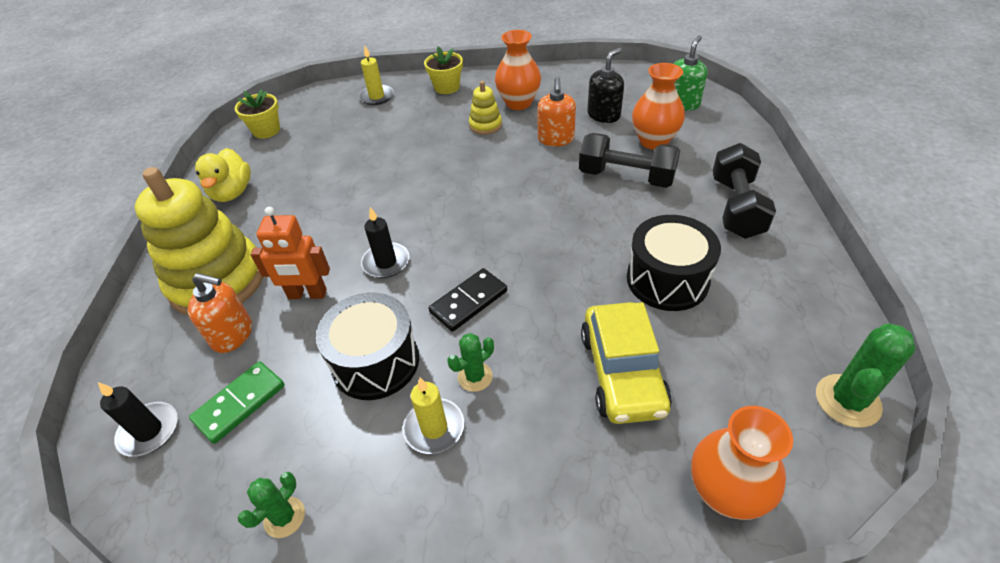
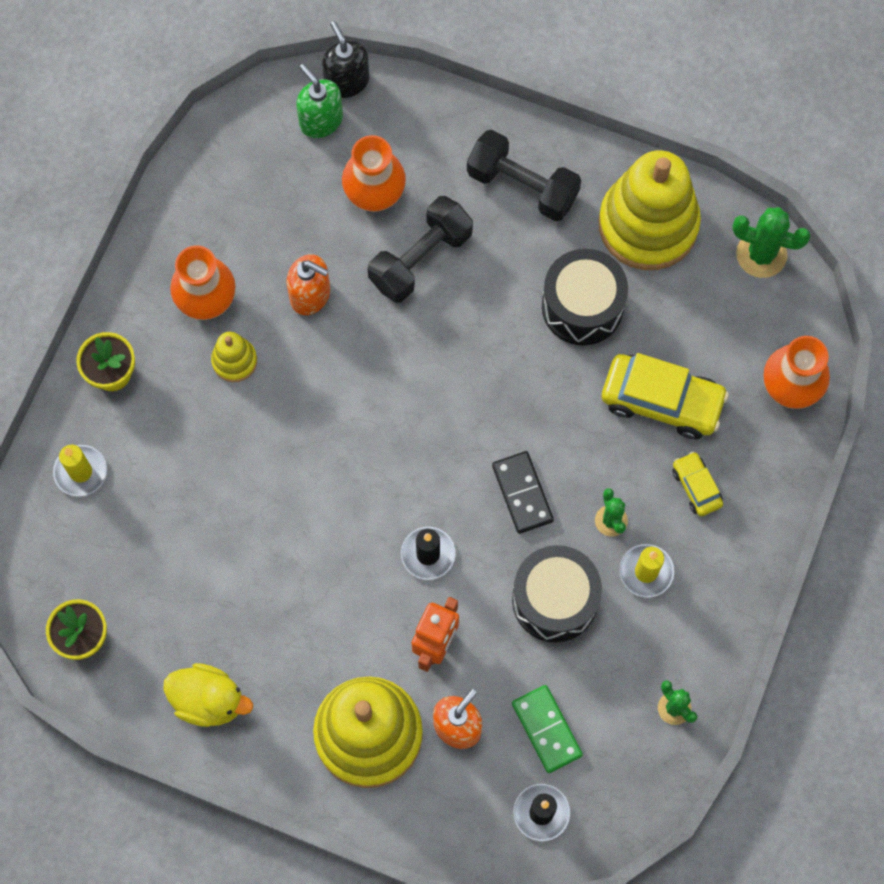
camera: 70 degrees left, 25 degrees up
(550, 439) = (696, 487): none -> yellow car
(604, 115) = (293, 218): black soap dispenser -> black soap dispenser (346, 81)
(784, 296) = (648, 225): none -> yellow stacking toy
(847, 401) = (761, 254): green cactus -> green cactus turned 45 degrees counterclockwise

